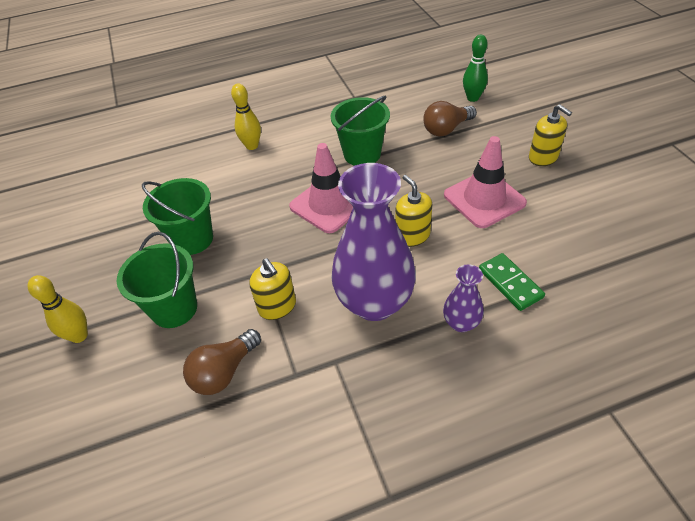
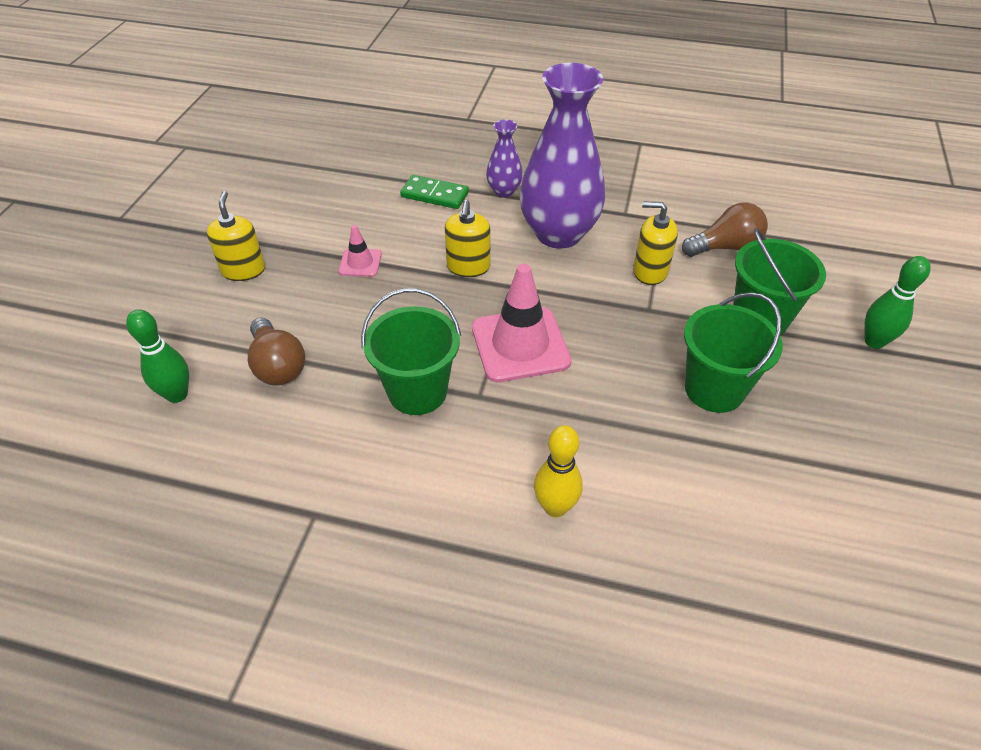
camera: 150 degrees left, 0 degrees up
(79, 336) = (874, 341): yellow bowling pin -> green bowling pin
(277, 306) = (650, 271): yellow soap dispenser -> yellow soap dispenser turned 75 degrees counterclockwise
(446, 129) = (277, 365): brown light bulb -> brown light bulb turned 60 degrees clockwise
(484, 199) = (360, 263): pink traffic cone -> pink traffic cone, size x0.50
(510, 283) = (435, 195): green domino -> green domino turned 75 degrees counterclockwise

